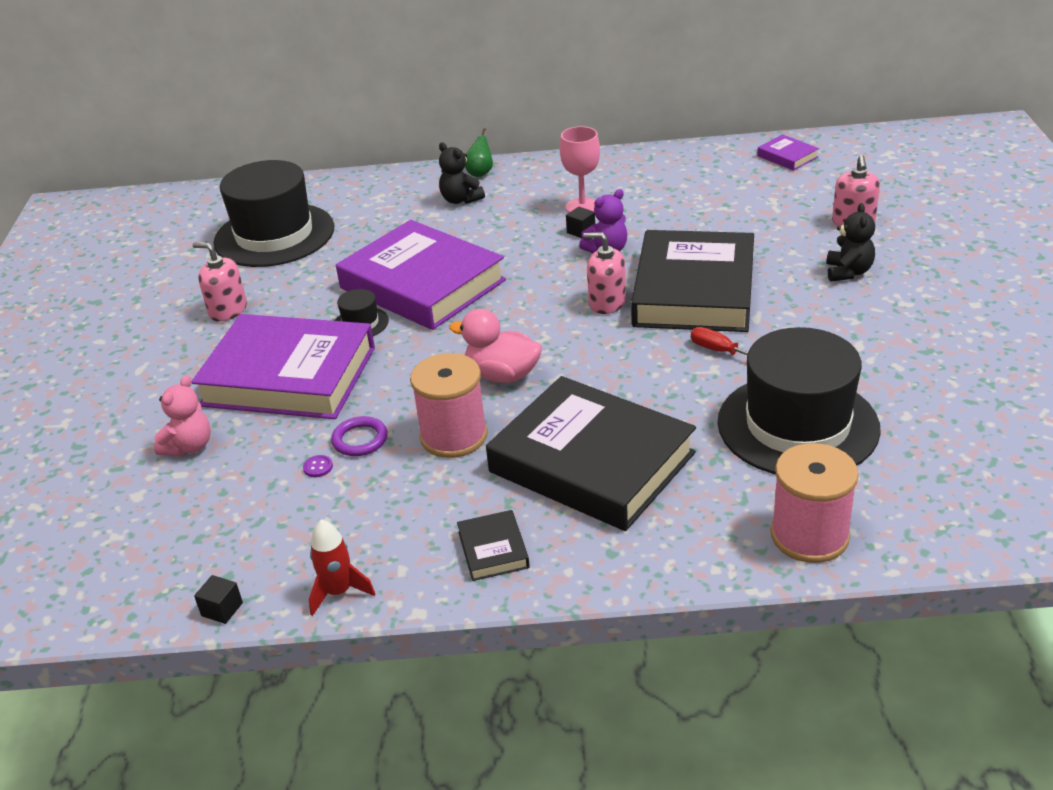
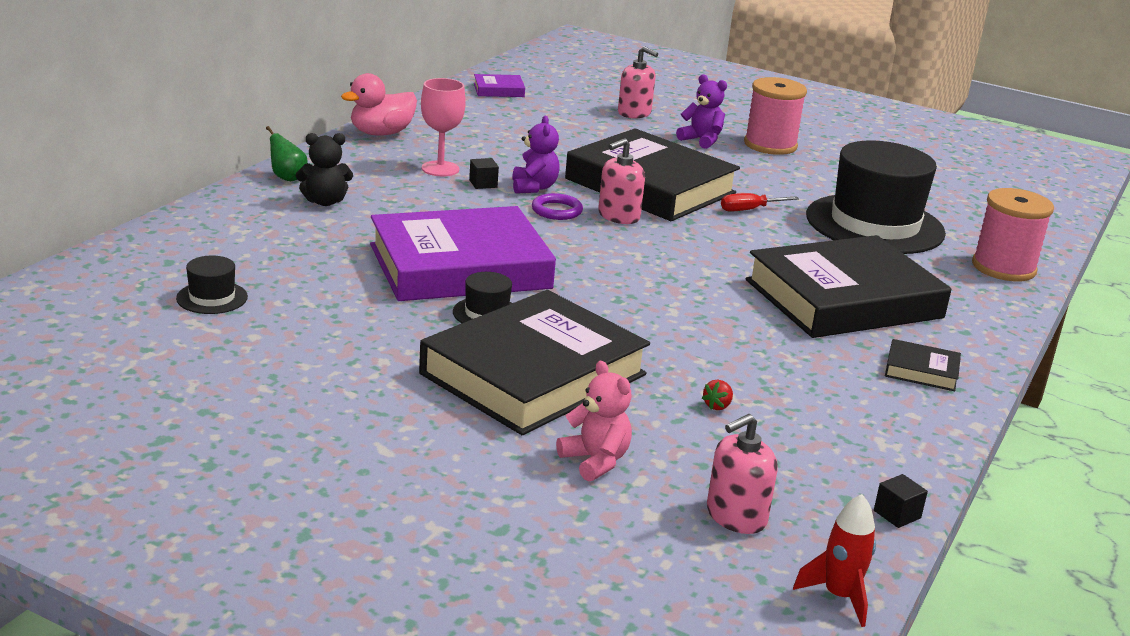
camera: 65 degrees left, 10 degrees down
(228, 310) = (339, 367): pink soap dispenser -> pink soap dispenser (736, 516)
(274, 235) = (212, 298): black hat -> black hat, size x0.41
(289, 376) = (533, 374): purple book -> black book
(318, 467) = (717, 406): purple button -> red strawberry
(339, 592) = (920, 451): red rocket -> red rocket (839, 596)
(360, 440) = (696, 374): purple ring -> purple ring (556, 210)
(454, 436) = (742, 335): pink spool -> pink spool (770, 145)
(502, 375) = (673, 287): pink duck -> pink duck (381, 133)
(848, 272) = (701, 140): black teddy bear -> purple teddy bear

